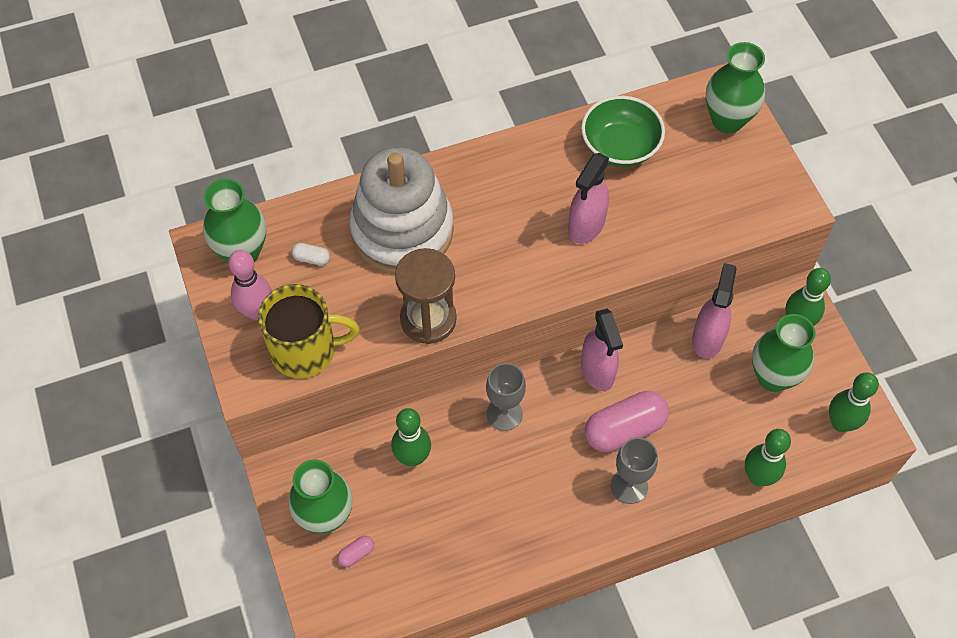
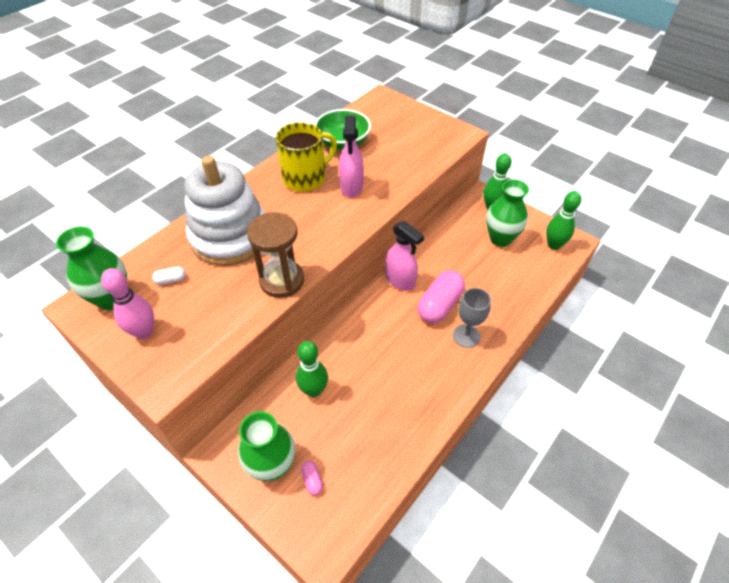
camera: 30 degrees left, 10 degrees down
(305, 350) = (199, 340): yellow mug -> yellow mug (305, 178)
(356, 554) = (312, 480): pink capsule -> pink capsule turned 45 degrees counterclockwise
(504, 414) = (359, 332): grey goblet -> none
(707, 338) = (450, 235): pink spray bottle -> none
(727, 120) = (394, 110): green vase -> none
(758, 477) = (534, 293): green bowling pin -> none

